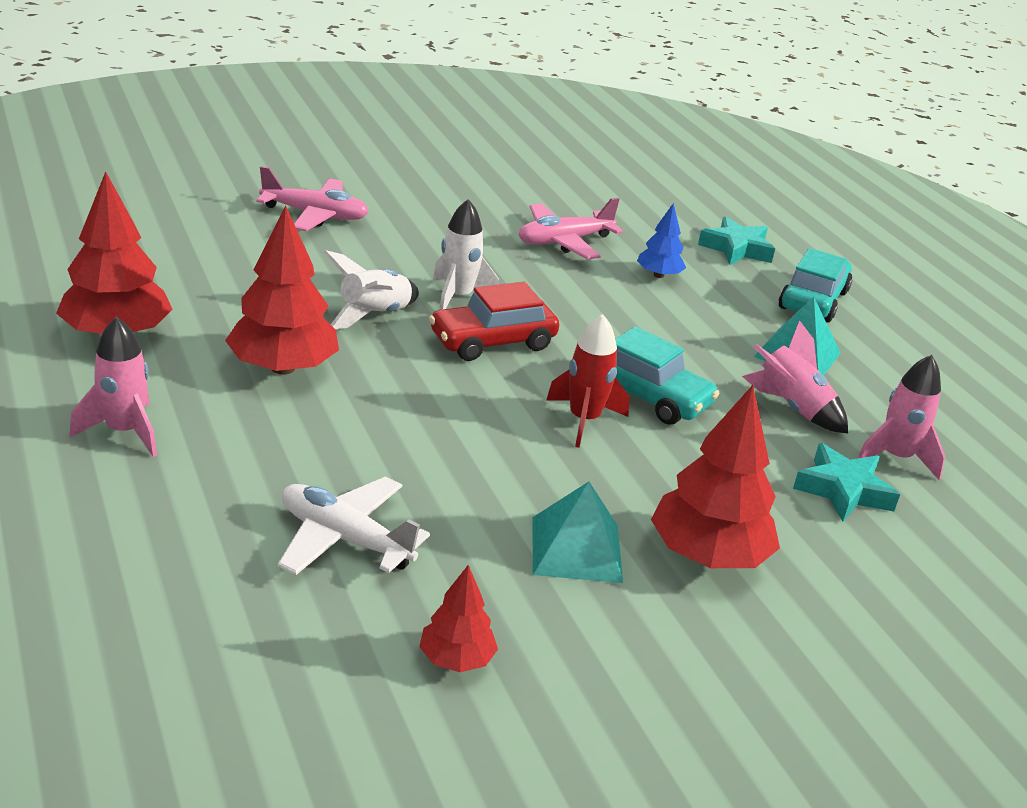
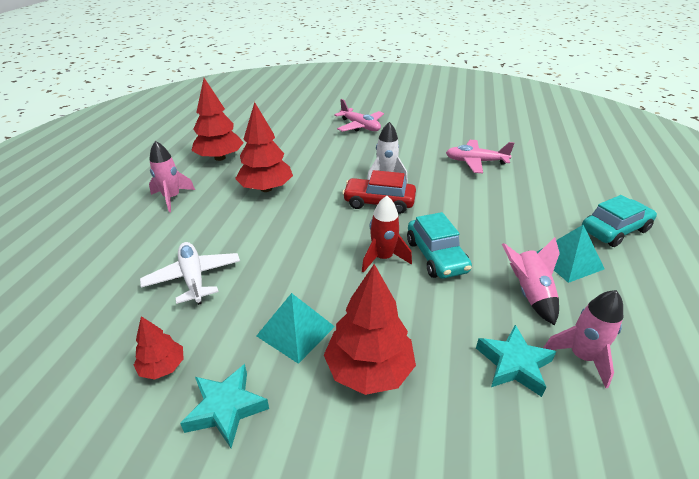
camera: 40 degrees right, 5 degrees up
(374, 315) = (334, 175): white rocket -> none
(658, 275) = (516, 191): blue tree -> none
(736, 248) = (586, 187): turquoise star -> turquoise star (226, 408)

